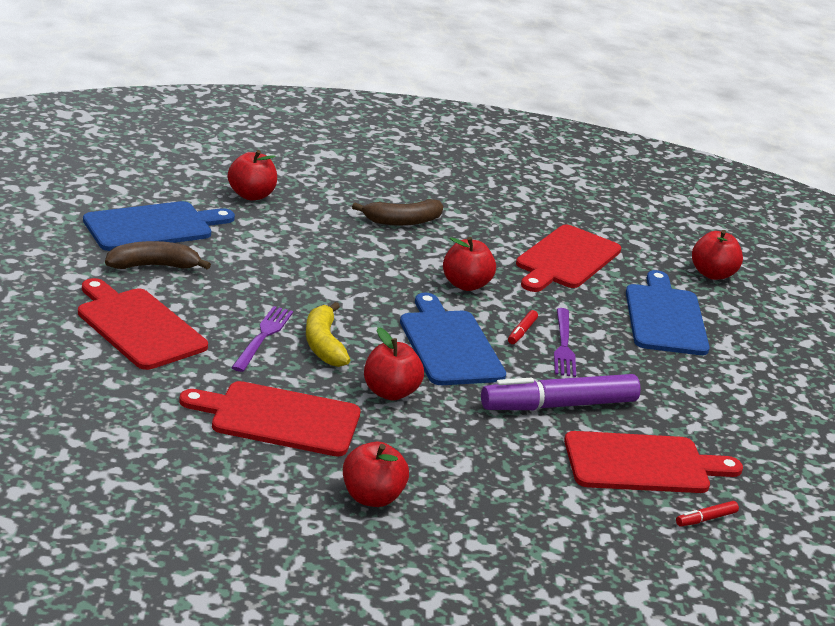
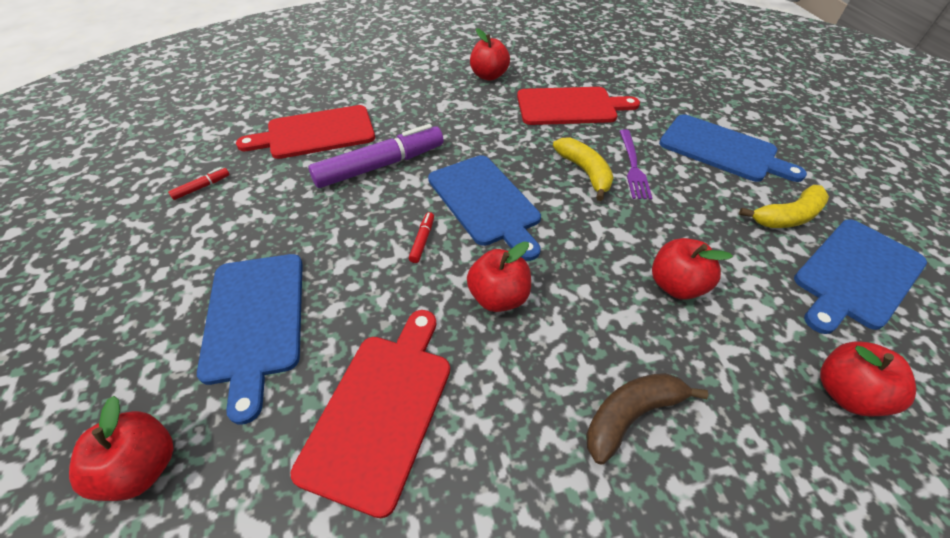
camera: 170 degrees right, 20 degrees up
(138, 327) = (722, 149): red cutting board -> blue cutting board
(154, 266) = (787, 216): brown banana -> yellow banana
(390, 392) = (512, 143): red apple -> red apple (675, 285)
(563, 345) = (379, 235): purple fork -> none
(705, 519) = (278, 106): red marker -> red marker (202, 187)

